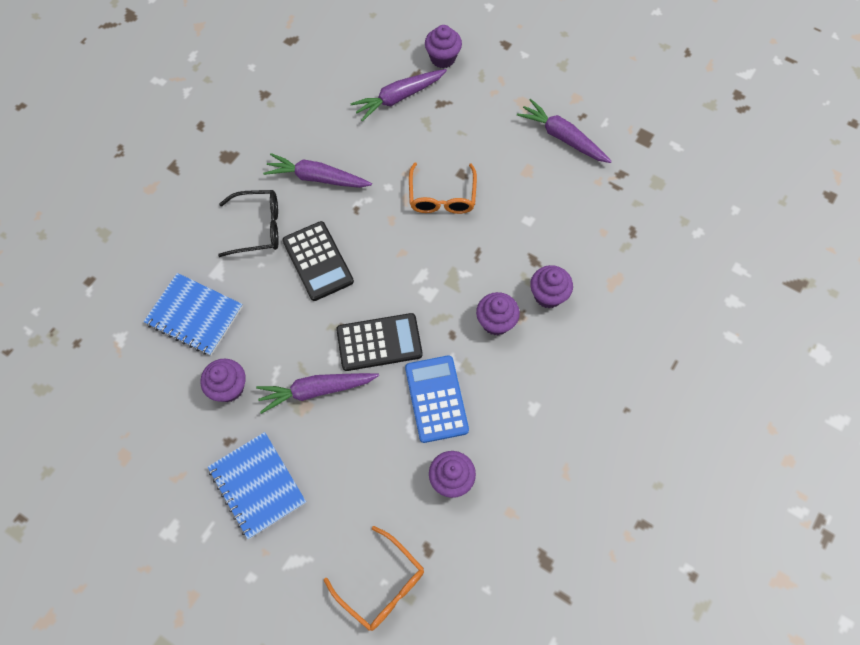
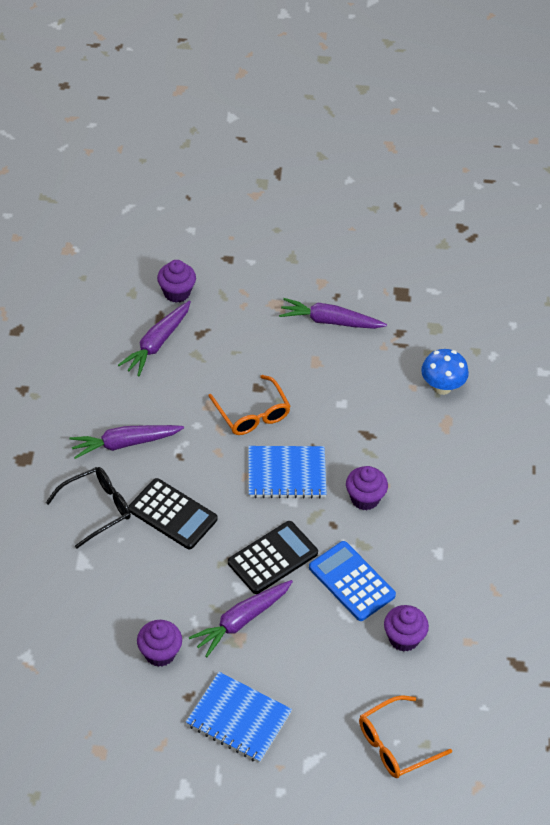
camera: 30 degrees left, 15 degrees down
(194, 315) = (86, 608): blue notebook -> blue notebook (286, 474)
(381, 585) = (396, 744): orange glasses -> orange glasses turned 135 degrees clockwise
(548, 295) = (396, 458): purple cupcake -> none
(631, 243) = (442, 387): none -> blue mushroom

